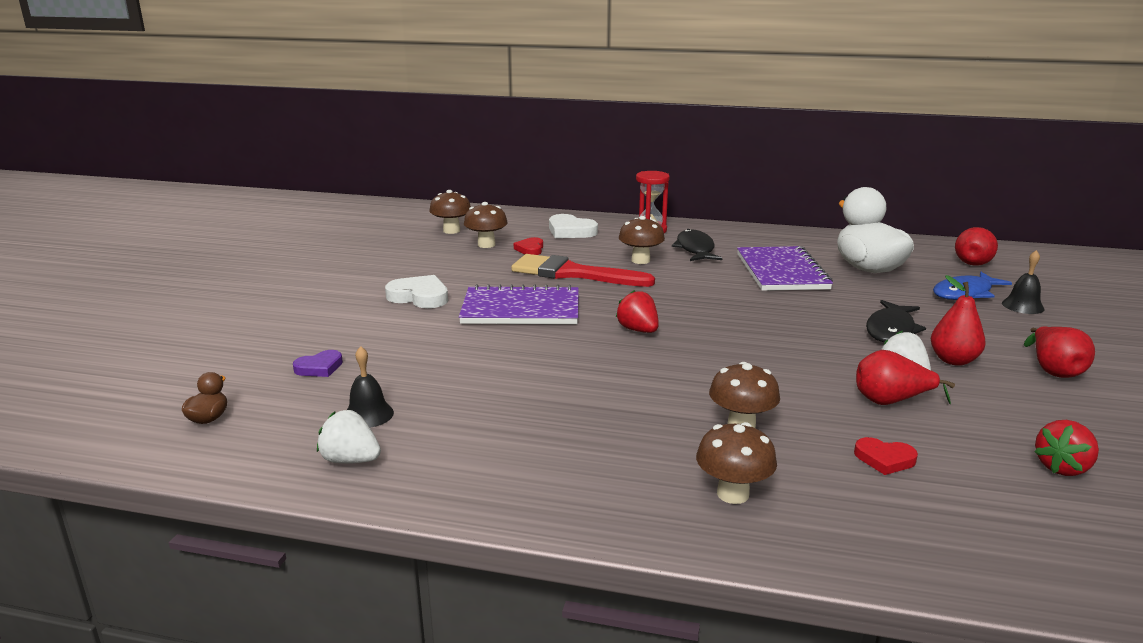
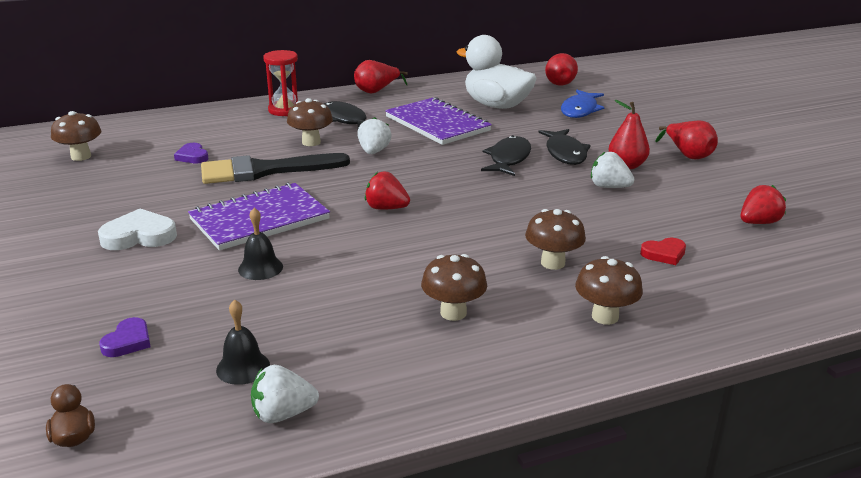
camera: 35 degrees left, 5 degrees up
(486, 245) = (140, 162): brown mushroom -> brown mushroom (453, 313)
(530, 249) = (192, 156): red heart -> purple heart
(570, 231) = (210, 128): white heart -> none
(573, 273) = (264, 171): red brush -> black brush
(687, 281) = (374, 152): none -> white strawberry
(818, 319) = (508, 159): none -> black fish
(891, 401) = (623, 209): red pear -> red pear (377, 91)
(1022, 306) = (623, 111): black bell -> black bell (260, 268)
(1062, 468) = (758, 222): red strawberry -> red strawberry turned 135 degrees counterclockwise

